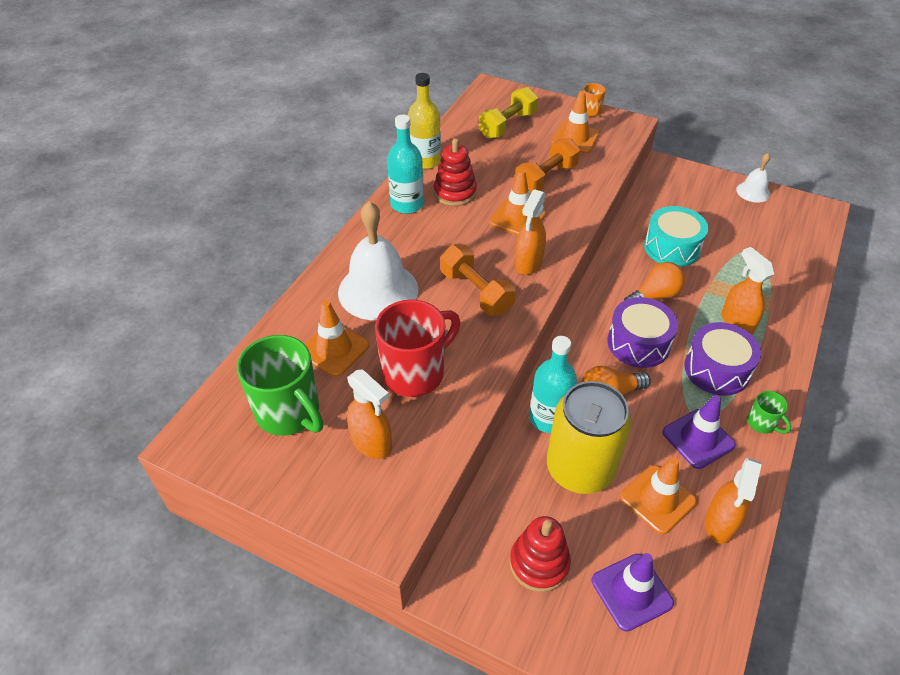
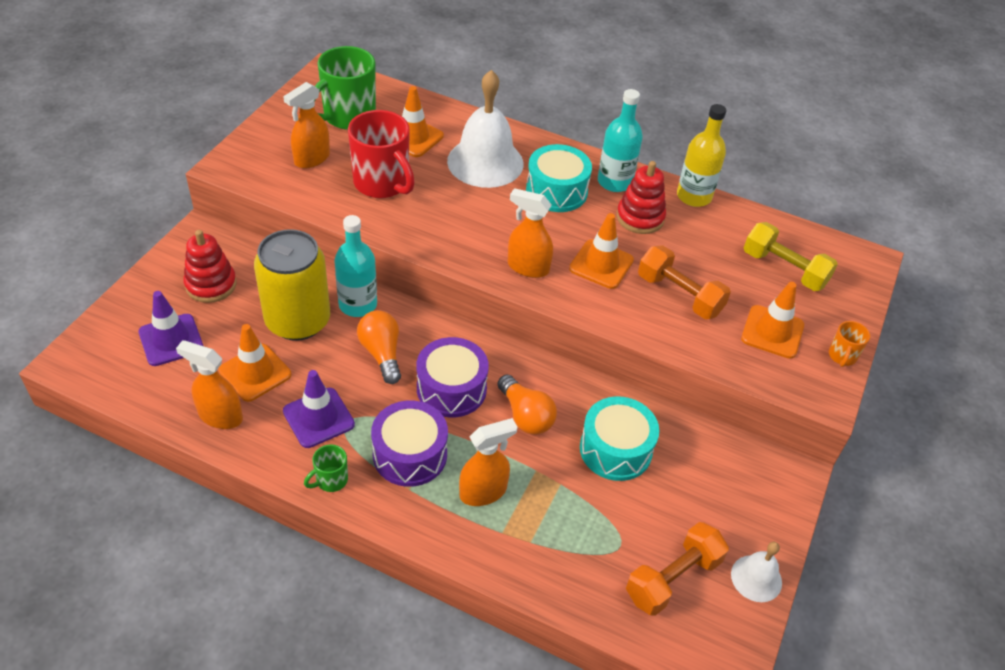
camera: 85 degrees right, 0 degrees up
(421, 241) = (556, 191): none -> turquoise drum
(476, 292) = (483, 226): orange dumbbell -> orange dumbbell (672, 578)
(591, 112) = (842, 356): orange mug -> orange mug turned 60 degrees counterclockwise

